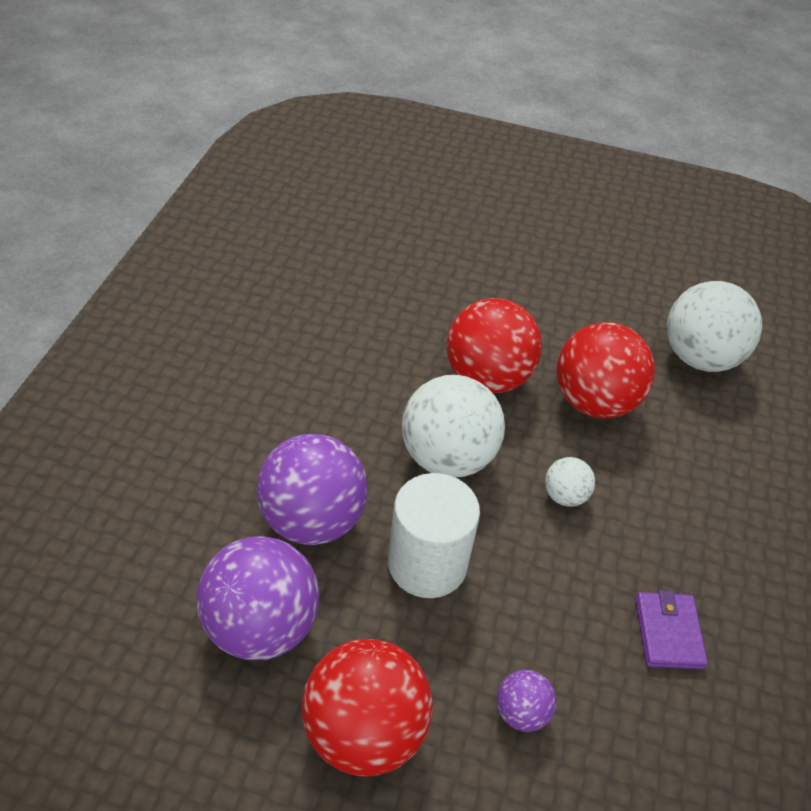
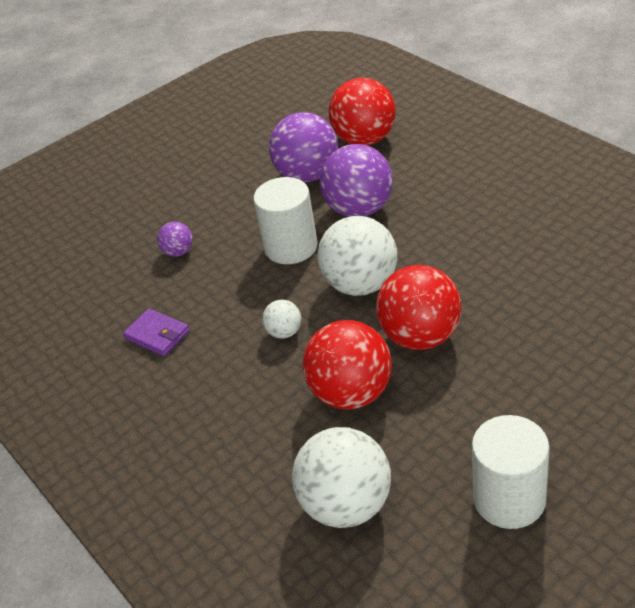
camera: 135 degrees right, 5 degrees down
(364, 732) = (223, 195): red ball -> red ball (365, 139)
(607, 271) = (509, 499): none -> white cylinder

